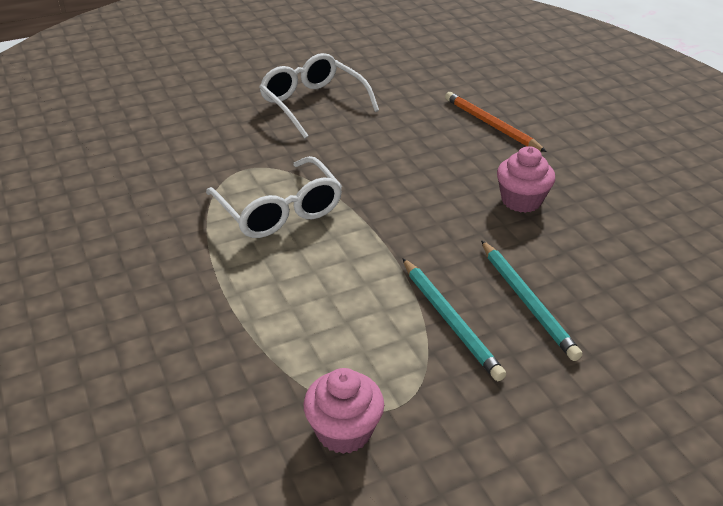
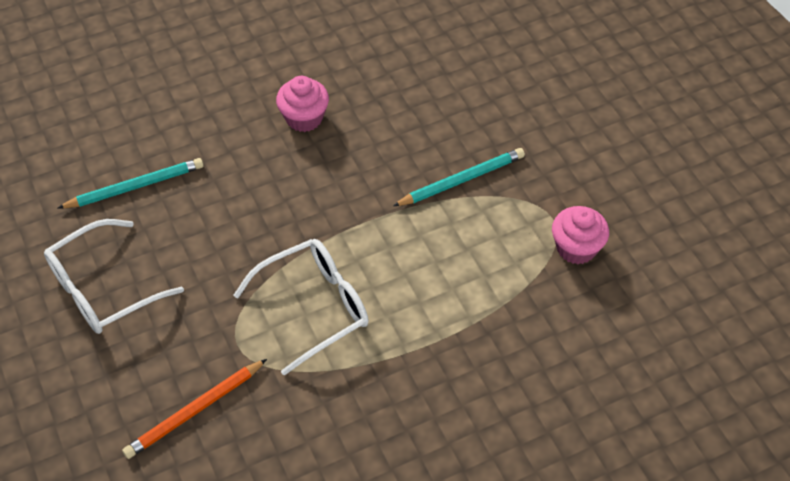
camera: 90 degrees left, 15 degrees up
(491, 125) = (170, 127): orange pencil -> orange pencil (195, 410)
(526, 301) = (437, 130): turquoise pencil -> turquoise pencil (135, 187)

